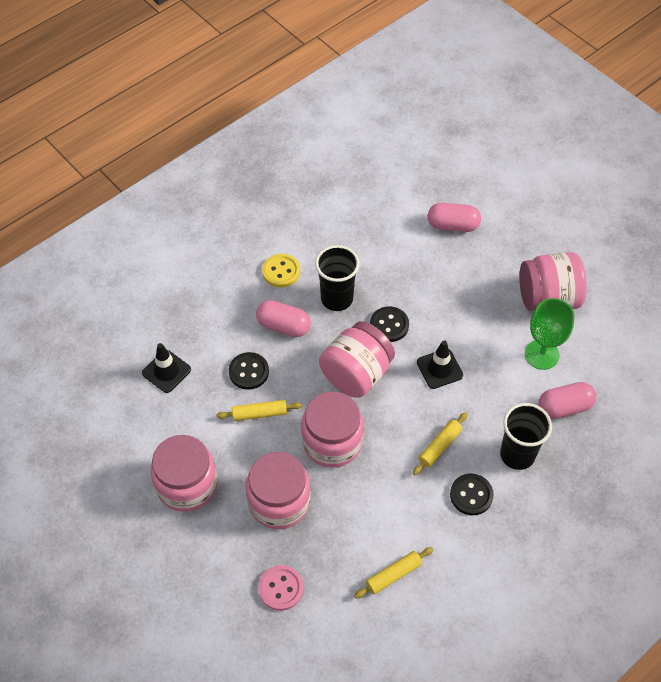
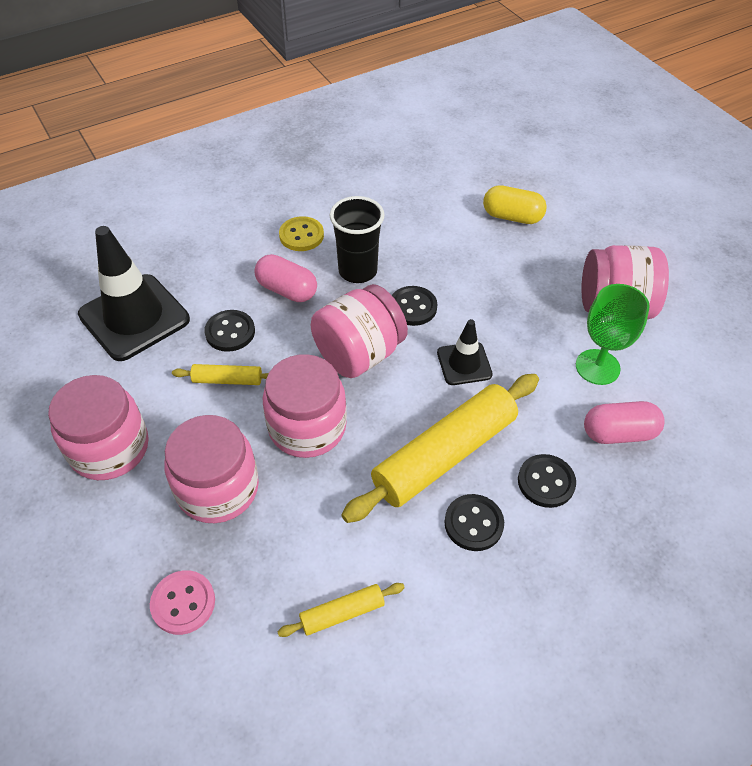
camera: 10 degrees right, 5 degrees down
(166, 371) = (134, 317): black traffic cone -> black traffic cone, size x1.89
(439, 446) = (444, 454): yellow rolling pin -> yellow rolling pin, size x2.20
(453, 225) = (512, 217): pink capsule -> yellow capsule
(517, 455) = (546, 482): black cup -> black button

